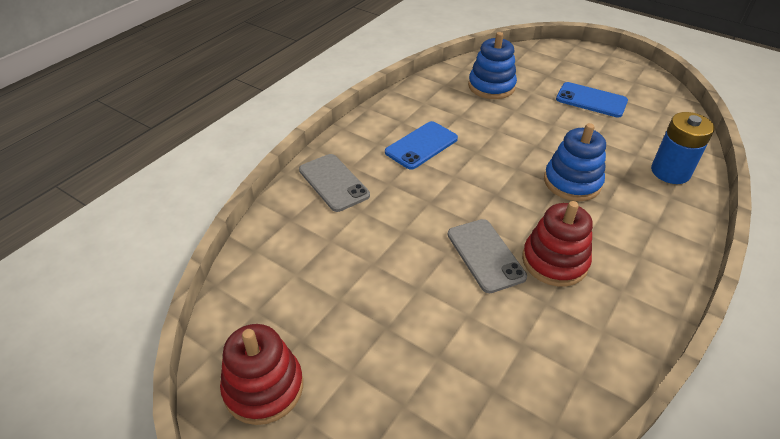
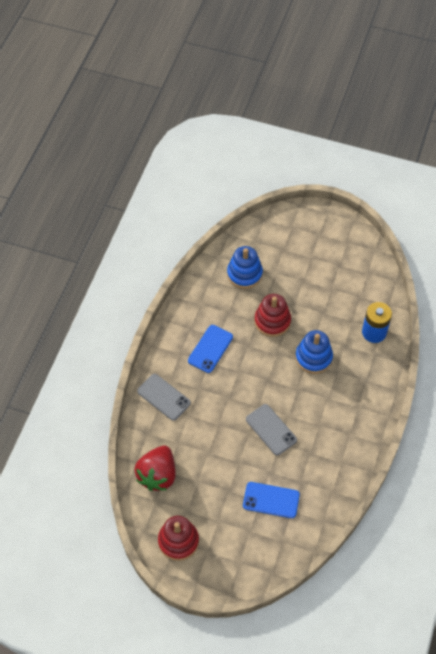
camera: 15 degrees left, 15 degrees up
(278, 275) = (157, 475): none -> red strawberry
(554, 261) = (310, 423): red stacking toy -> red stacking toy (272, 321)
(591, 100) = (318, 272): blue phone -> blue phone (271, 500)

